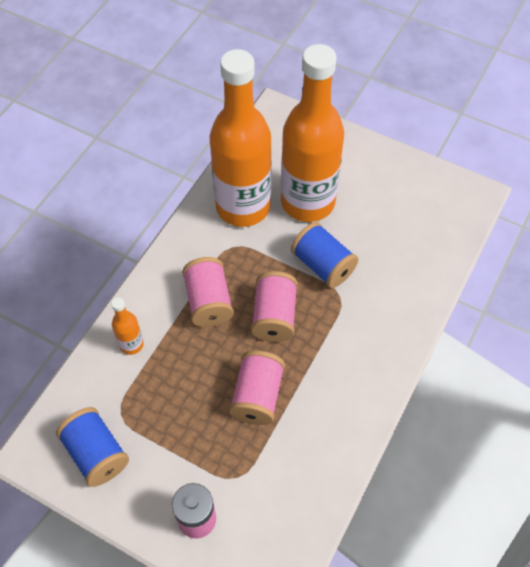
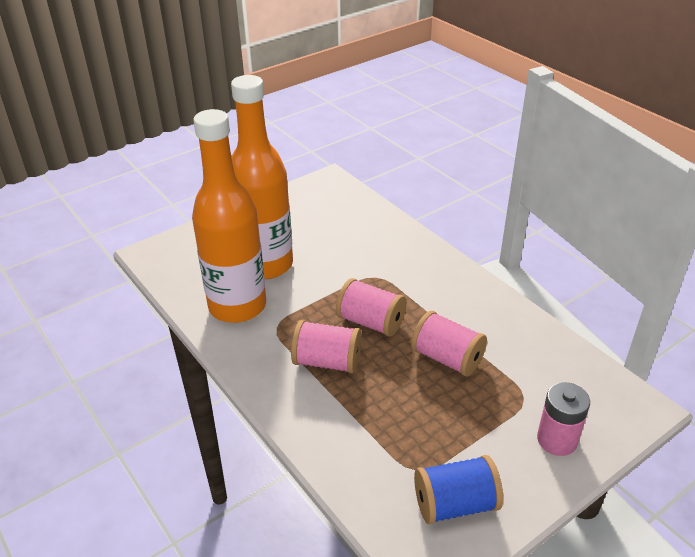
camera: 65 degrees left, 20 degrees down
(131, 344) = (339, 436): orange bottle -> none
(323, 265) = (338, 276): blue spool -> none

